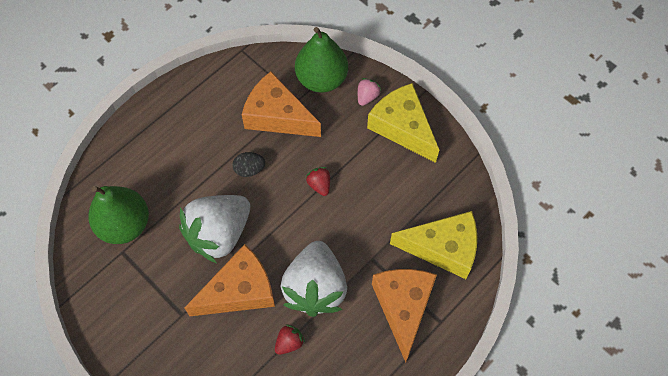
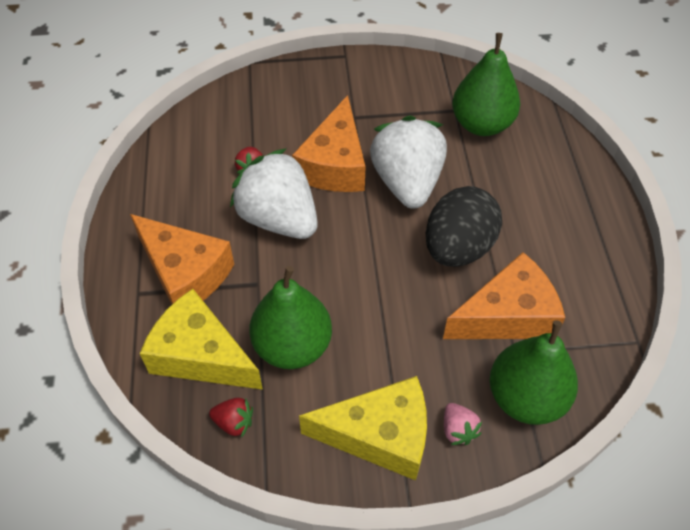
camera: 130 degrees right, 10 degrees down
(249, 169) = (458, 248): black egg -> black egg, size x2.12
(319, 185) = (383, 296): red strawberry -> red strawberry (234, 422)
(393, 206) = (292, 346): none -> green pear
(443, 248) = (200, 355): yellow cheese -> yellow cheese turned 75 degrees clockwise

